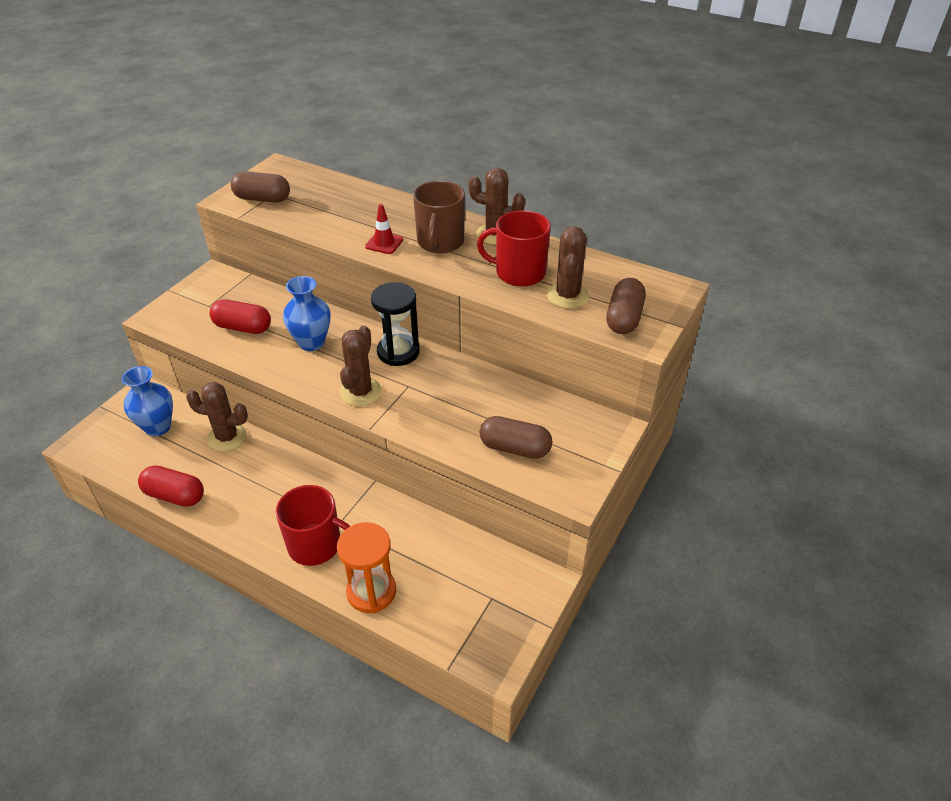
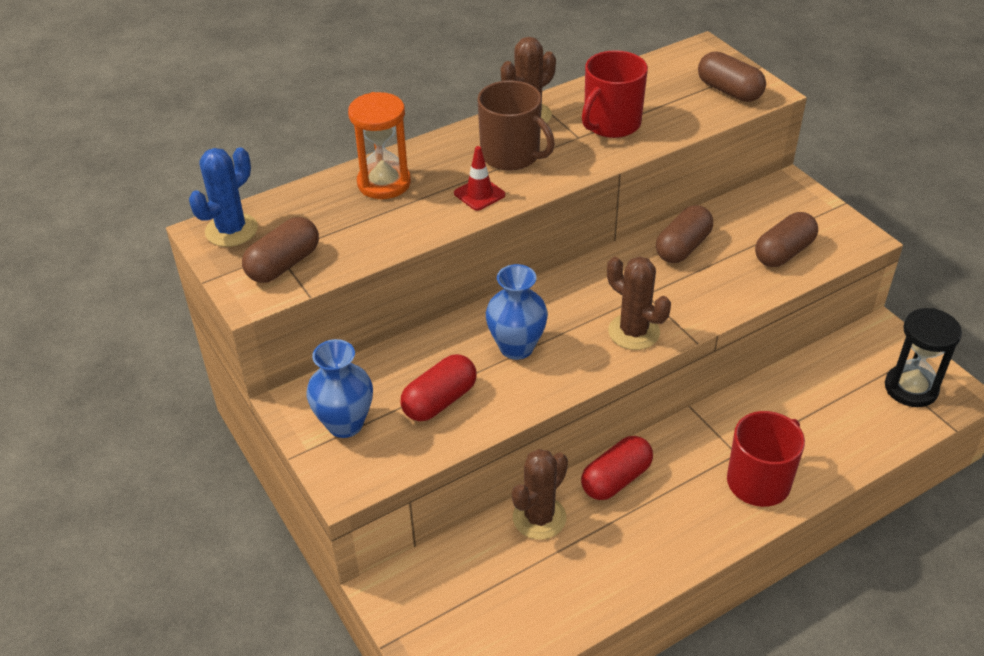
camera: 60 degrees left, 0 degrees up
(158, 427) = (472, 586): blue vase -> blue vase (345, 424)
(175, 495) = (613, 594): red capsule -> red capsule (616, 479)
(284, 172) = (231, 230): none -> blue cactus
(371, 591) = (843, 455): orange hourglass -> orange hourglass (384, 183)
(398, 352) = (584, 284): black hourglass -> black hourglass (911, 388)
(478, 389) = (683, 247): none -> brown capsule
(567, 296) = (672, 109): brown cactus -> none

